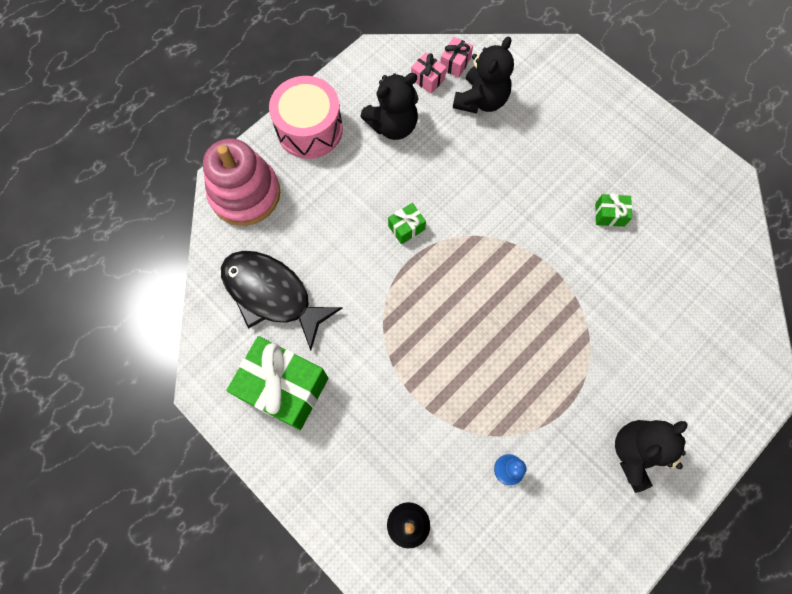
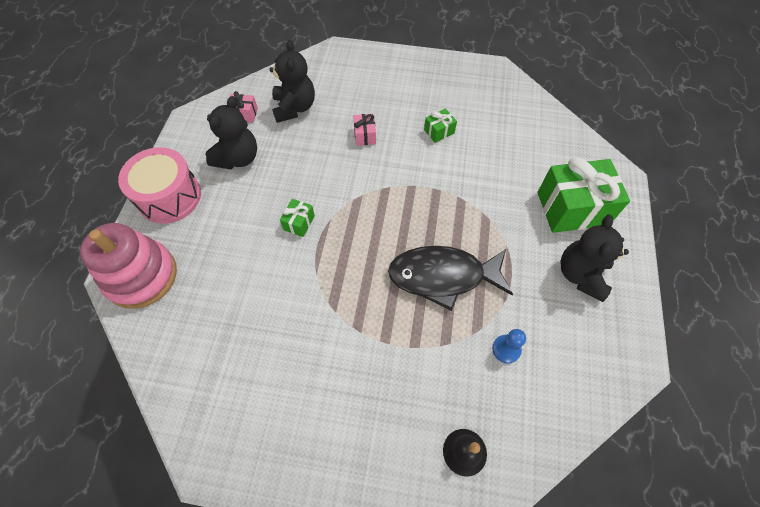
camera: 35 degrees left, 10 degrees down
(272, 295) = (218, 342): black fish -> black fish (443, 276)
(284, 388) = (280, 413): green gift -> green gift (572, 208)
(455, 63) = (258, 94): pink gift -> pink gift (365, 135)

